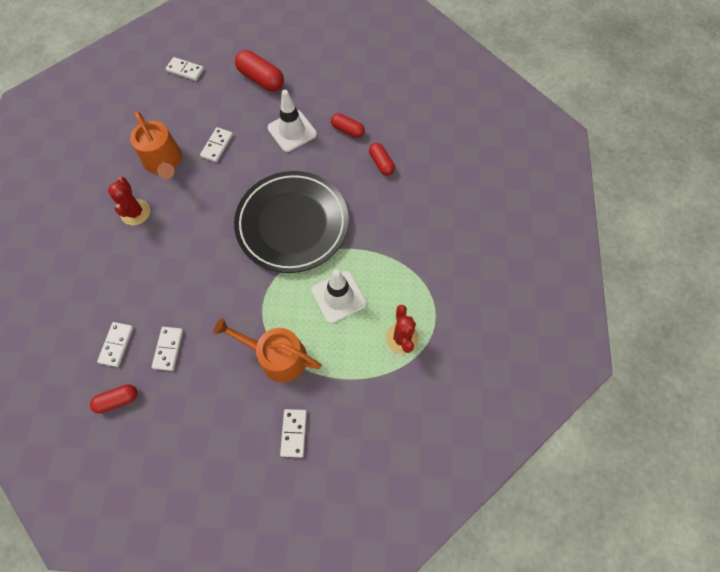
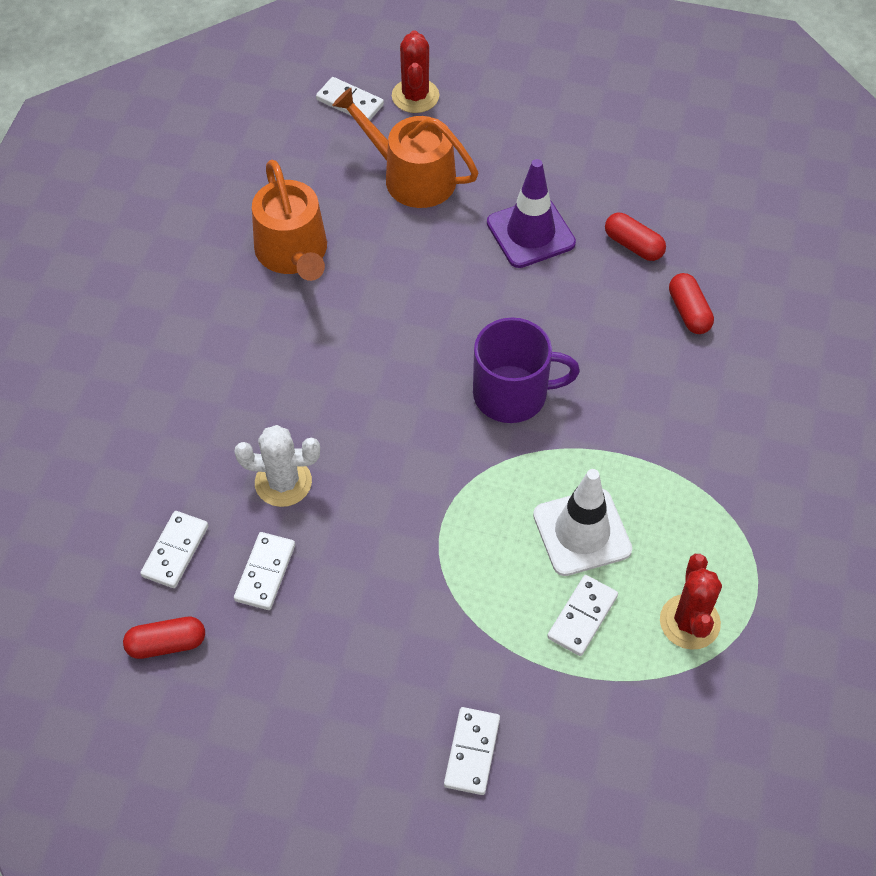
camera: 10 degrees right, 10 degrees down
(135, 212) = (233, 333): red cactus -> red cactus (415, 96)
(172, 295) = (283, 482): none -> white cactus
(217, 146) = (391, 239): white domino -> white domino (582, 617)
(261, 79) = (485, 135): red capsule -> none
(277, 356) = (457, 616): orange watering can -> orange watering can (411, 176)
(292, 131) = (530, 233): white traffic cone -> purple traffic cone
(292, 224) = (512, 394): black plate -> purple mug

